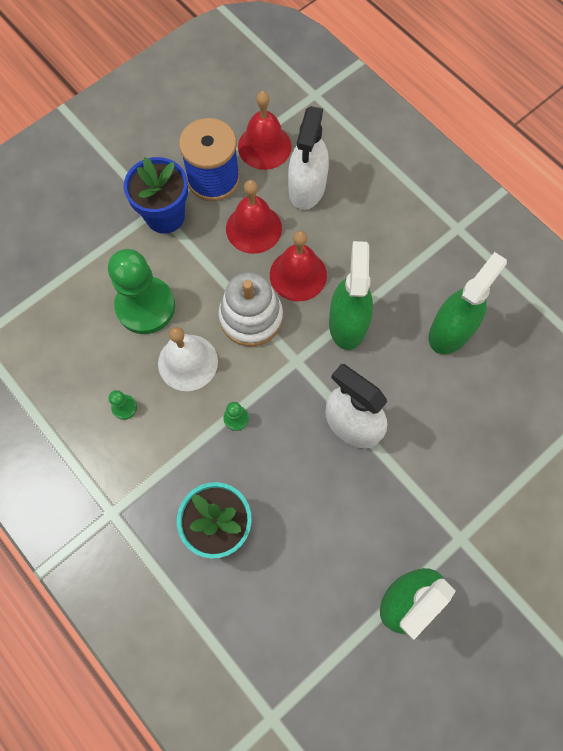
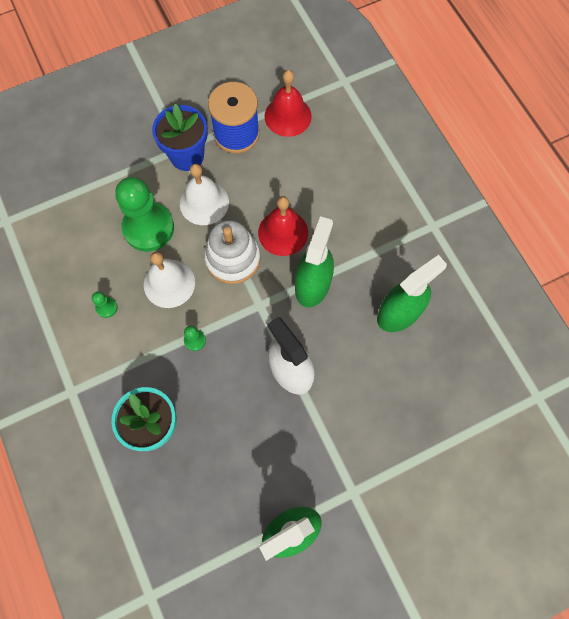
camera: 15 degrees right, 0 degrees up
(200, 263) = (204, 202): none -> white bell
(253, 228) = (257, 184): red bell -> none
(307, 187) = (313, 159): white spray bottle -> none

